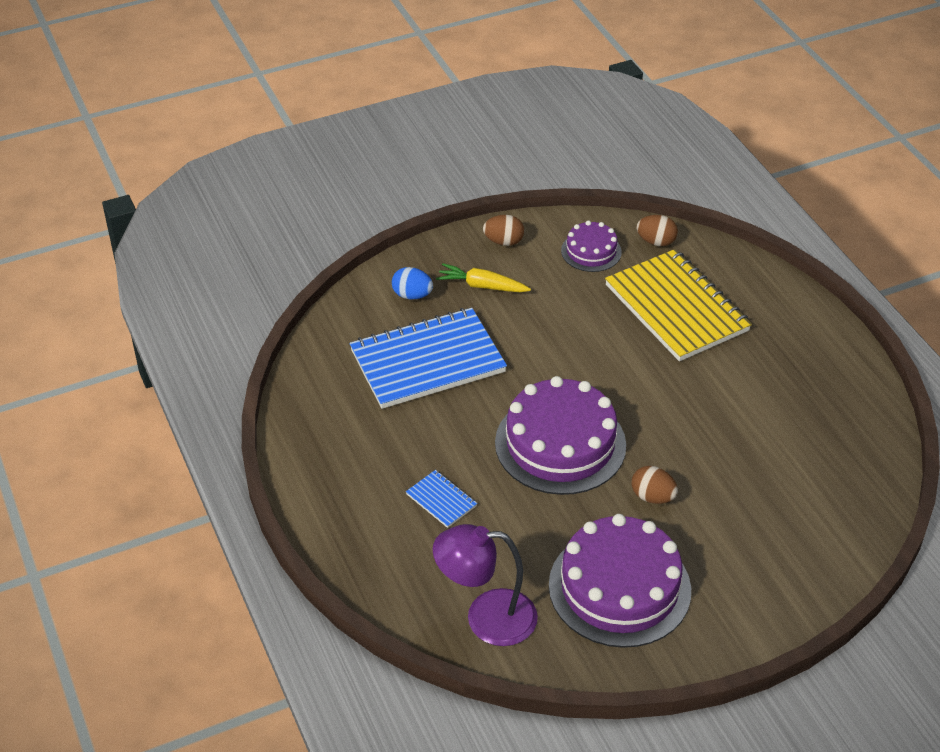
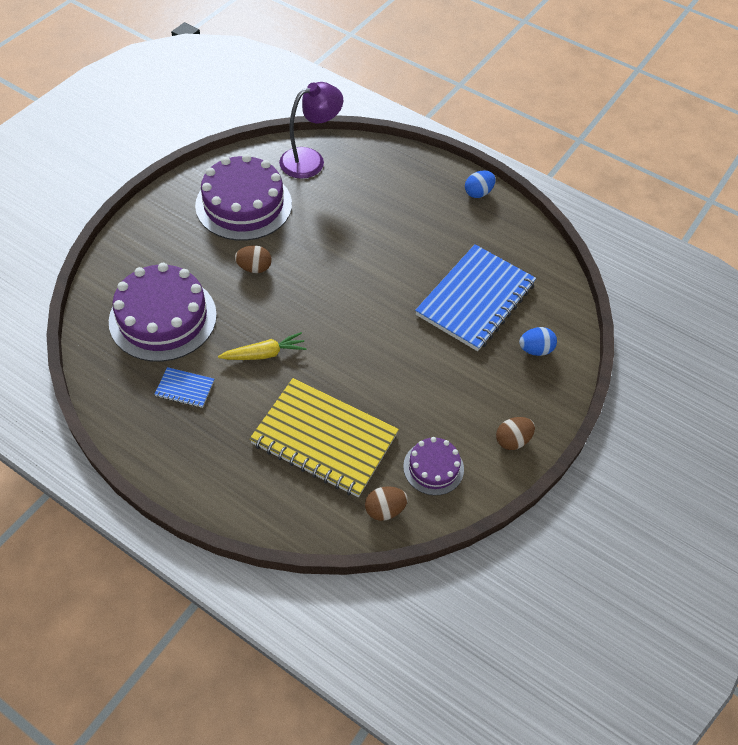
camera: 145 degrees right, 10 degrees up
(308, 473) = (478, 193): none -> blue egg
(441, 500) = (386, 210): blue notebook -> blue notebook (185, 388)
(482, 286) = (492, 384): yellow carrot -> yellow carrot (264, 354)
(560, 444) = (339, 278): purple cake -> purple cake (163, 318)

